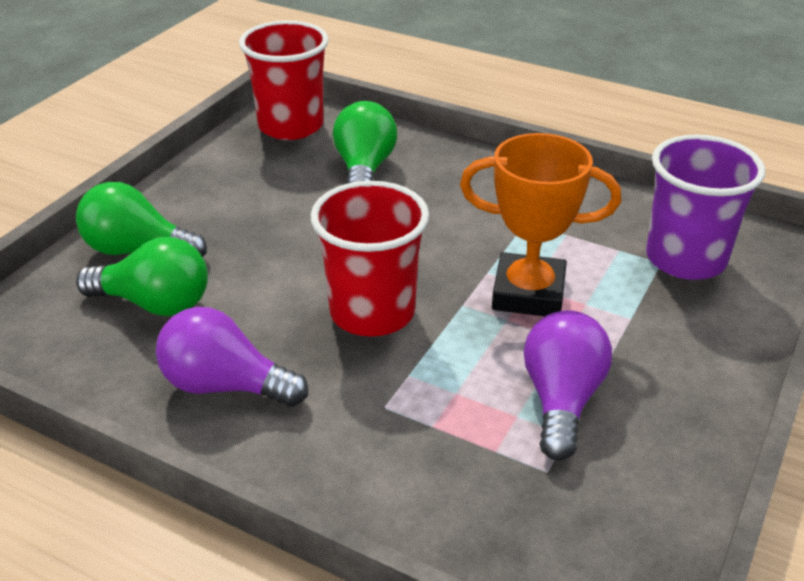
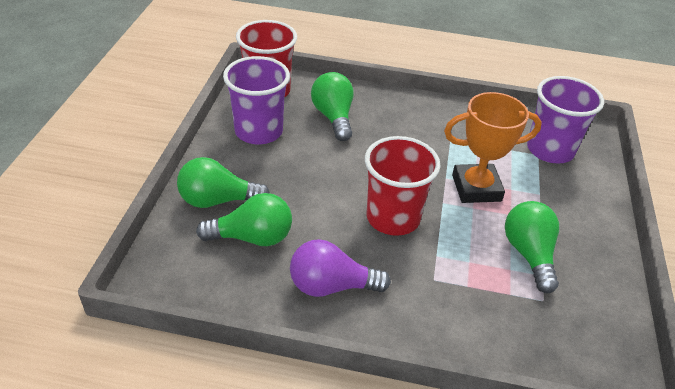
camera: 20 degrees left, 5 degrees up
(246, 174) = (259, 131): none -> purple cup
(561, 400) = (529, 254): purple light bulb -> green light bulb

